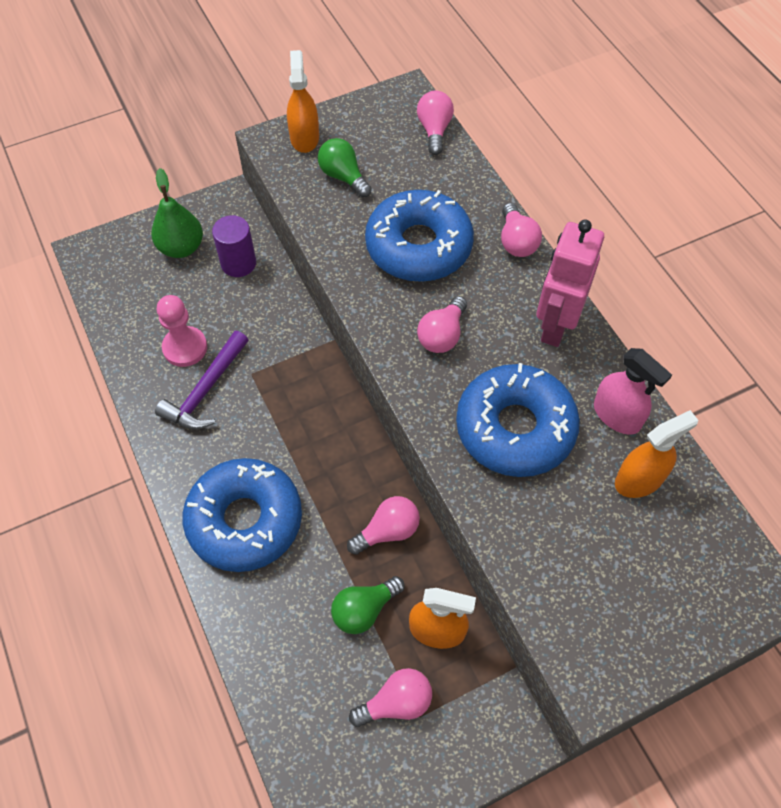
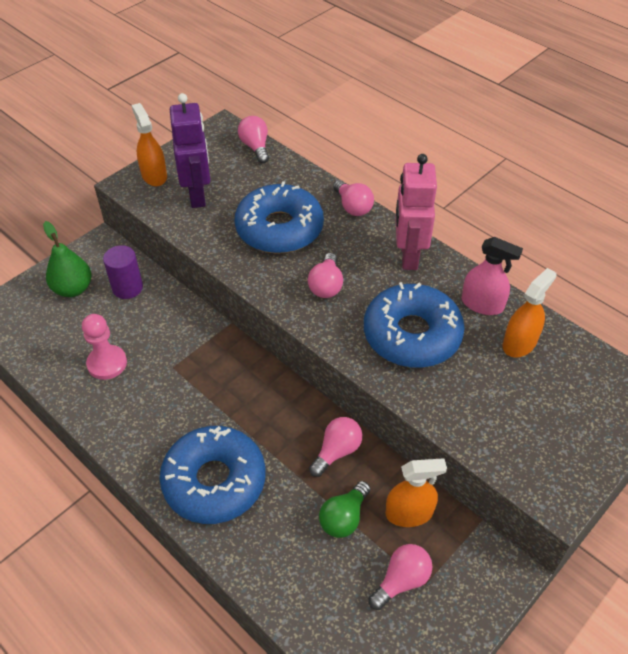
camera: 20 degrees left, 10 degrees down
(205, 390) = (138, 391): purple hammer -> none
(343, 177) = (198, 195): green light bulb -> purple robot

